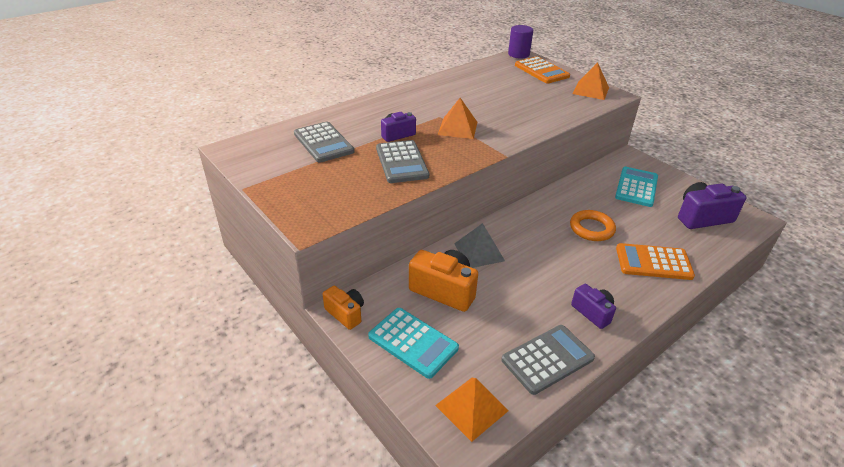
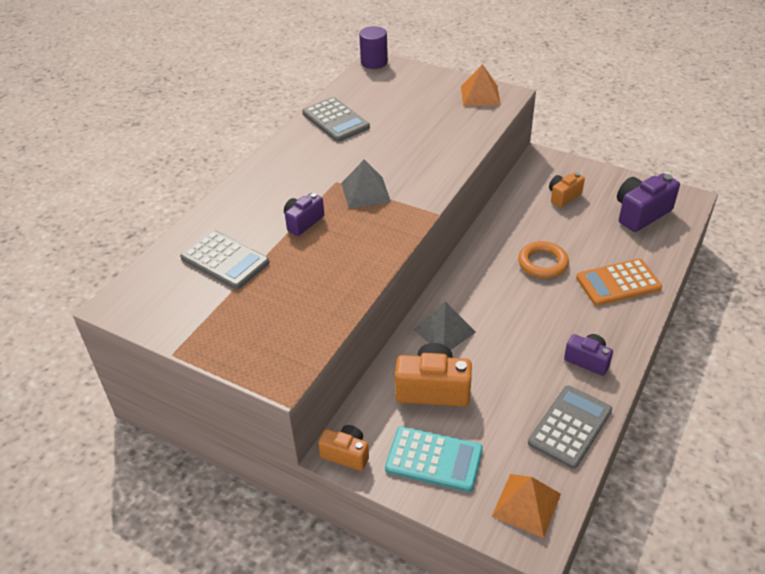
camera: 20 degrees left, 5 degrees up
(401, 162) = (331, 259): grey calculator -> grey calculator (335, 120)
(457, 128) = (365, 192): orange pyramid -> grey pyramid
(541, 71) = (413, 81): orange calculator -> none
(636, 187) = (563, 196): turquoise calculator -> orange camera

